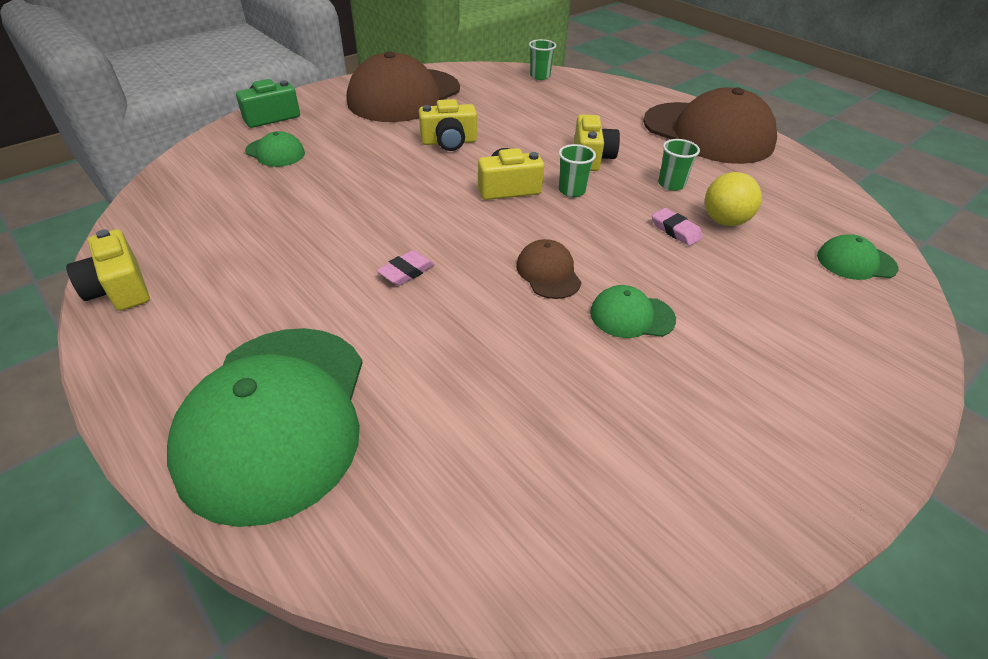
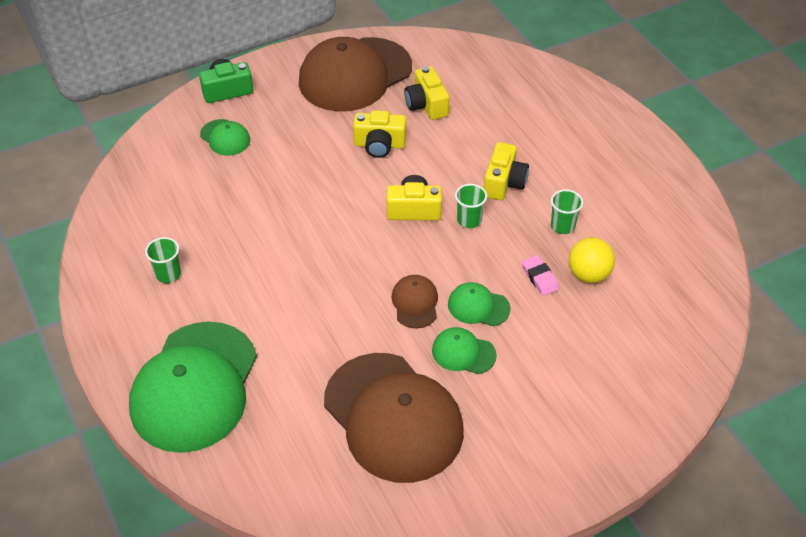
camera: 15 degrees right, 5 degrees up
(119, 289) = (99, 265): yellow camera -> yellow camera (426, 105)
(406, 271) = (306, 284): pink eraser -> none
(540, 76) = (499, 61): green cup -> green cup (168, 274)
(707, 133) = (633, 166): brown cap -> brown cap (393, 417)
(856, 262) = (678, 335): green cap -> green cap (478, 306)

